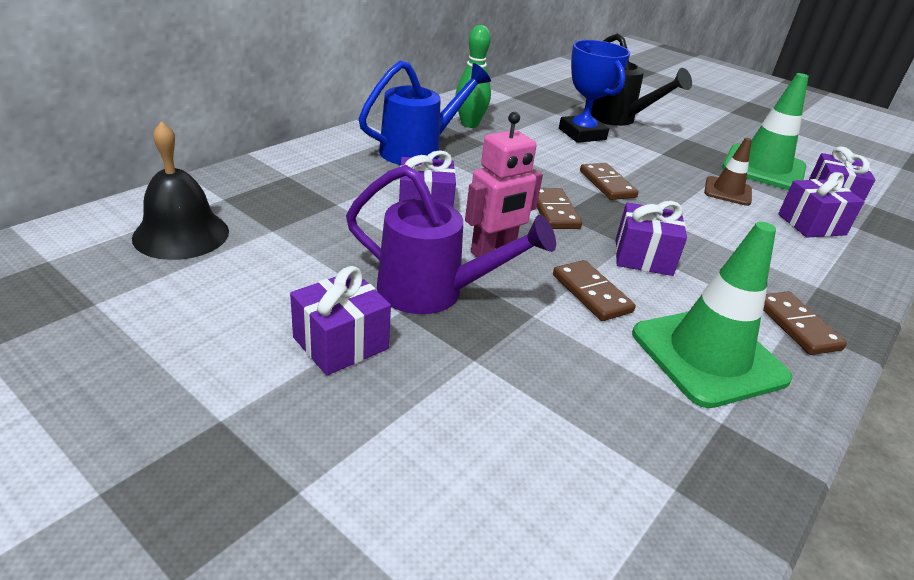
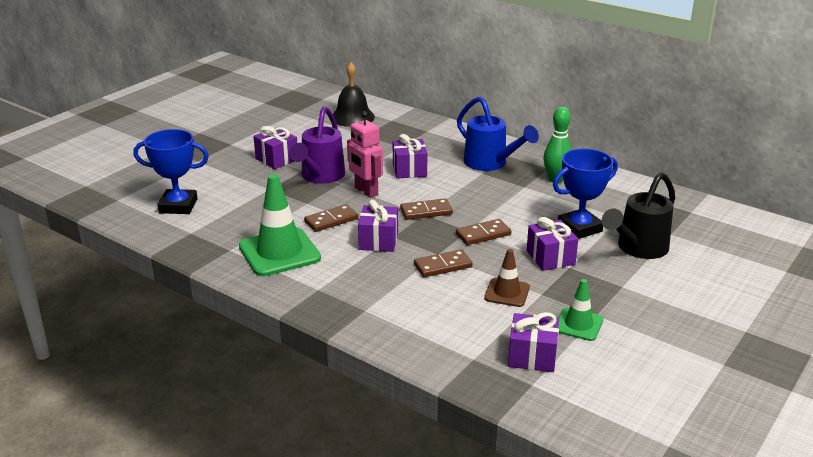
camera: 90 degrees right, 5 degrees down
(557, 521) = (178, 206): none -> blue trophy
(763, 168) = (578, 324): green traffic cone -> green traffic cone, size x0.55
(796, 326) = (314, 289): brown domino -> brown domino (443, 266)
(811, 224) = (465, 329): purple gift -> purple gift (550, 257)

